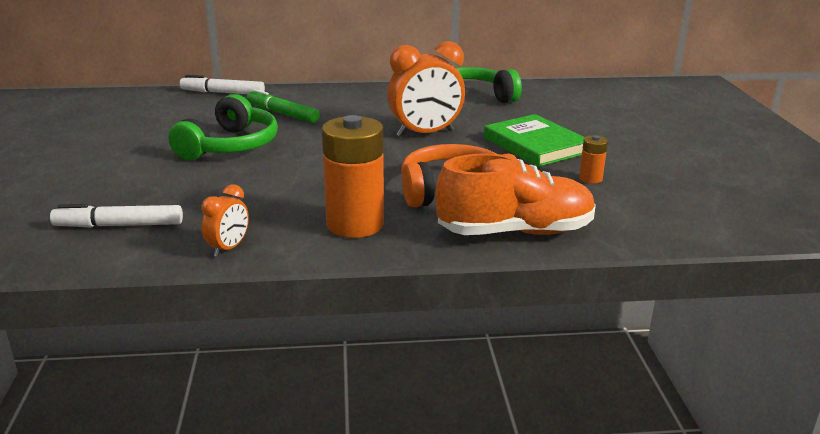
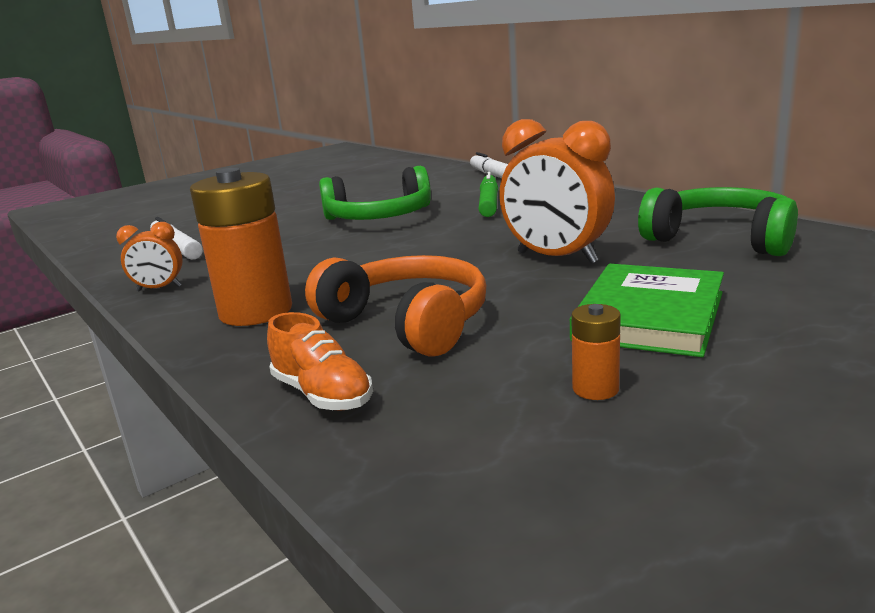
camera: 60 degrees right, 5 degrees down
(515, 232) = (322, 394): orange shoe -> orange shoe, size x0.55

